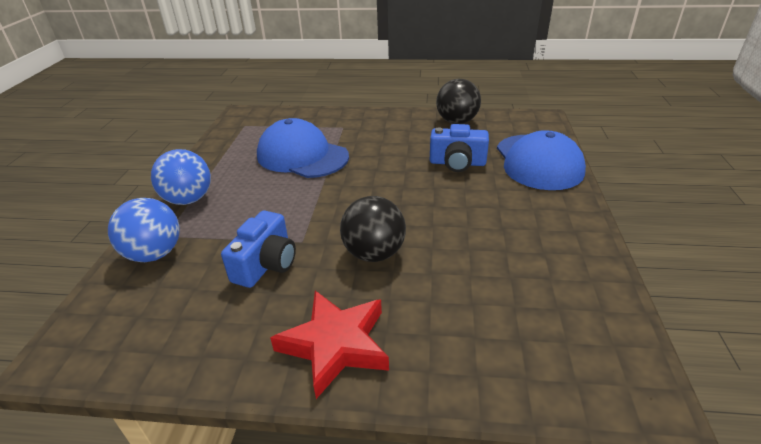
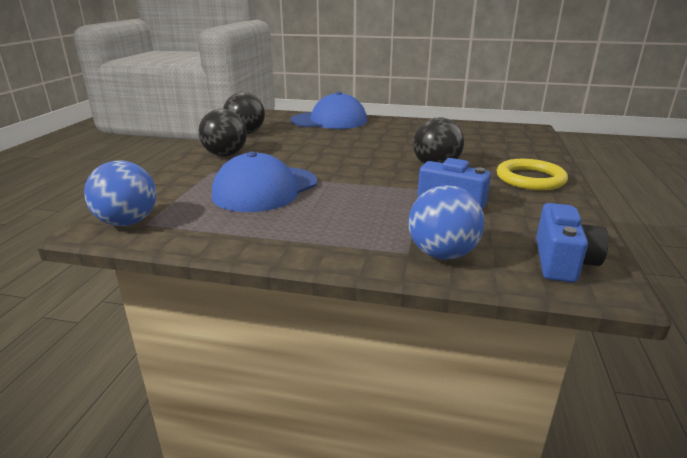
camera: 85 degrees left, 10 degrees down
(189, 200) = (334, 246): blue ball -> blue ball (128, 222)
(335, 345) = (530, 179): red star -> yellow ring
(385, 125) = (225, 155): none -> black ball
(457, 163) = (318, 138): blue camera -> blue camera (562, 261)

